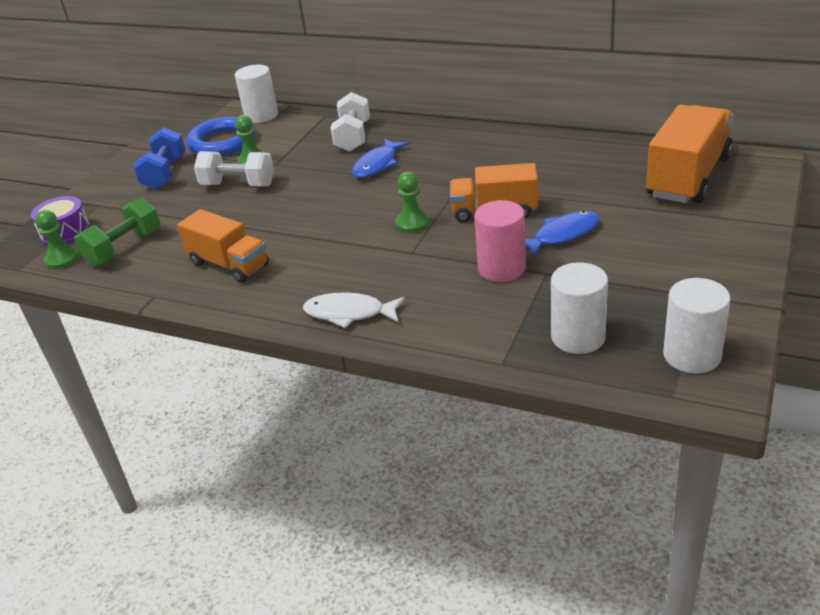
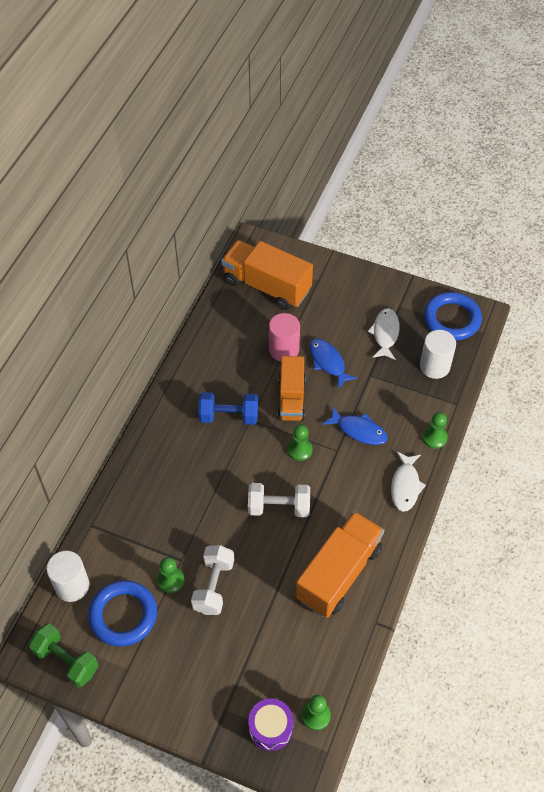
camera: 95 degrees left, 20 degrees up
(124, 248) = (305, 664): green dumbbell -> green dumbbell (66, 660)
(165, 174) = (176, 659): blue dumbbell -> blue dumbbell (229, 416)
(229, 264) = (339, 573): orange truck -> orange truck, size x1.51
(353, 137) = (146, 498): white dumbbell -> white dumbbell (279, 507)
(377, 165) = (203, 476): blue fish -> blue fish (359, 430)
(434, 340) = (434, 437): none -> green pawn
(501, 268) = (363, 398): pink cylinder -> pink cylinder (284, 350)
(633, 283) = (385, 333): none -> white fish
(692, 355) = (451, 319): white cylinder -> blue ring

